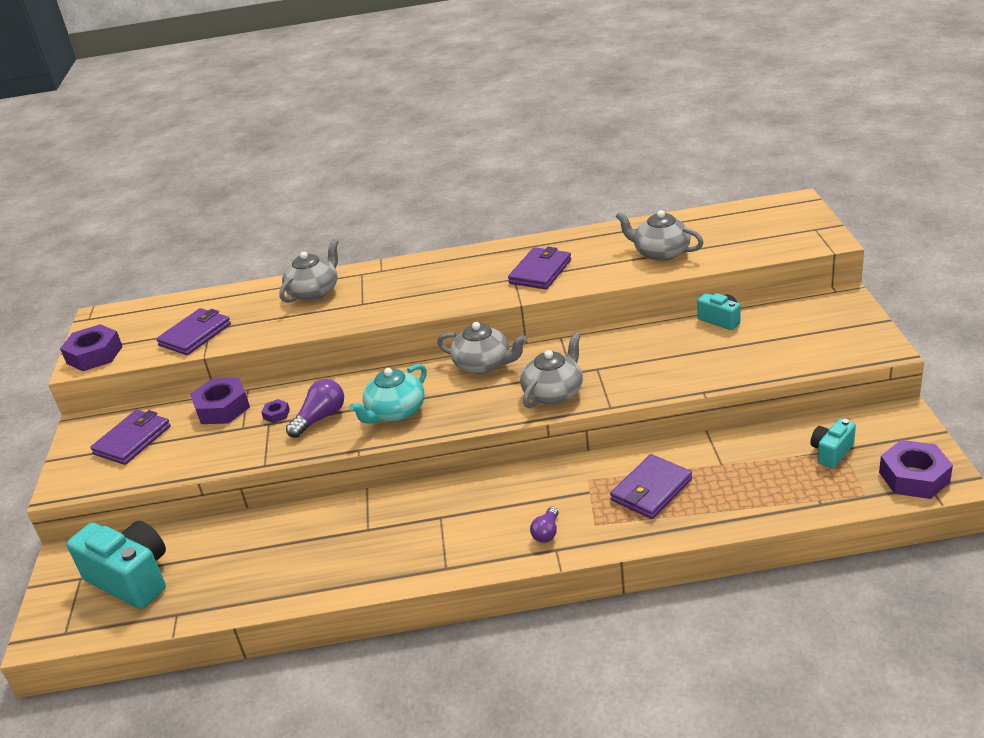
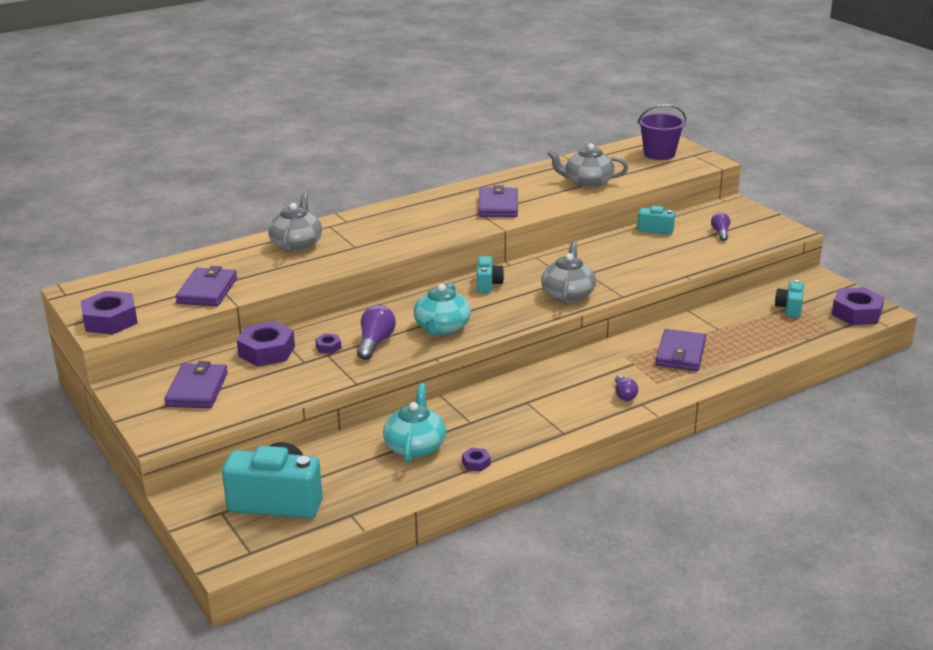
camera: 30 degrees left, 5 degrees down
(295, 546) = (415, 446): none -> turquoise teapot
(332, 583) = (476, 463): none -> purple nut
(484, 364) = (488, 284): grey teapot -> turquoise camera
(775, 223) = (659, 154): none -> purple bucket
(793, 337) = (720, 233): none -> purple light bulb

